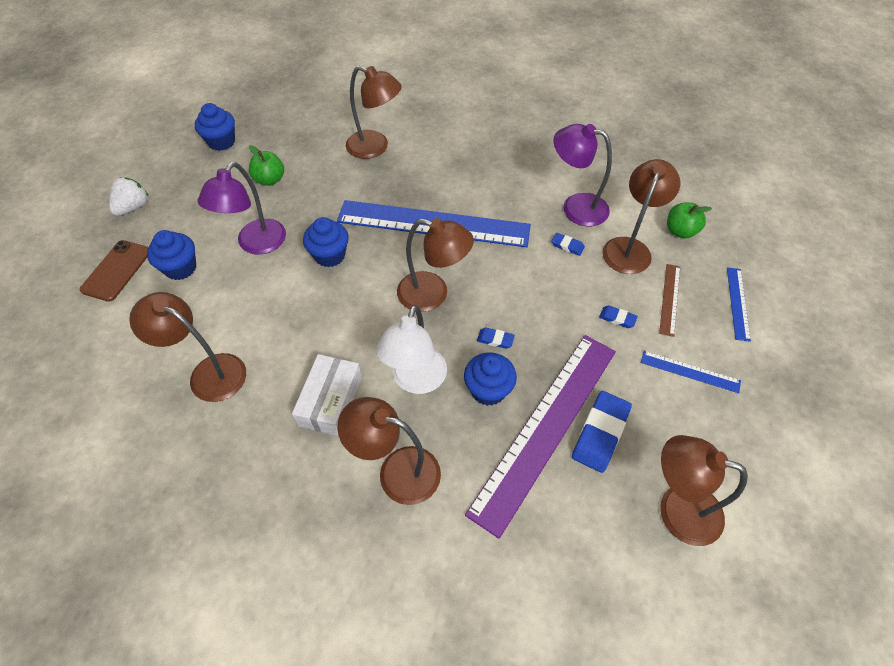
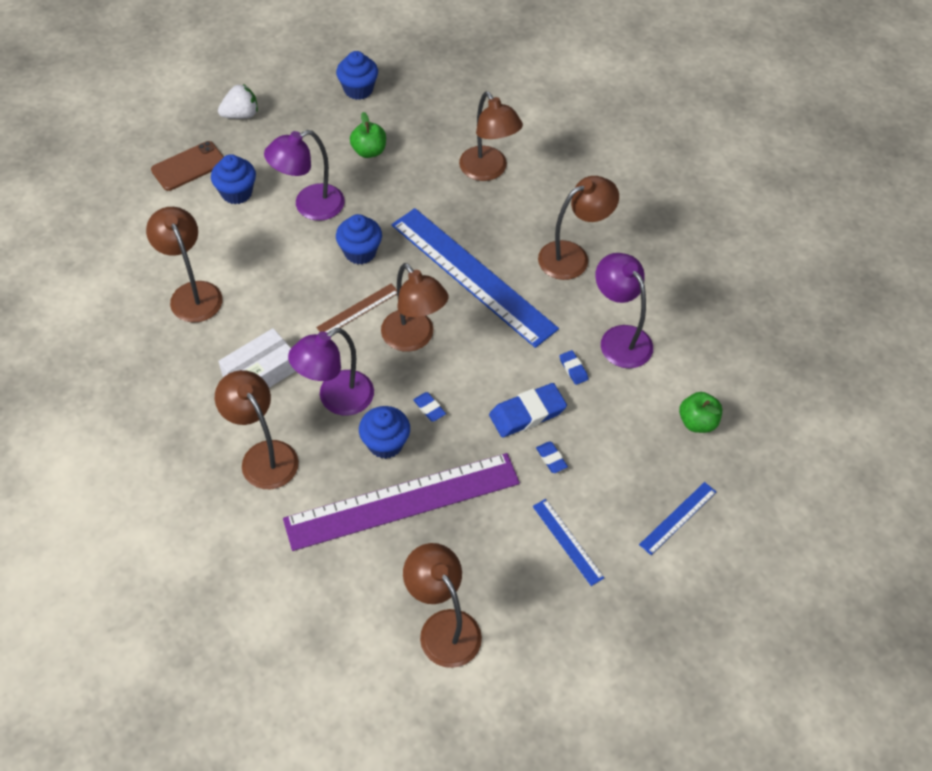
camera: 35 degrees right, 0 degrees up
(415, 381) = (336, 399): white lamp -> purple lamp
(600, 433) = (441, 535): blue eraser -> blue eraser (527, 413)
(629, 248) = (630, 406): brown lamp -> brown lamp (573, 256)
(670, 299) = (617, 473): brown ruler -> brown ruler (358, 310)

